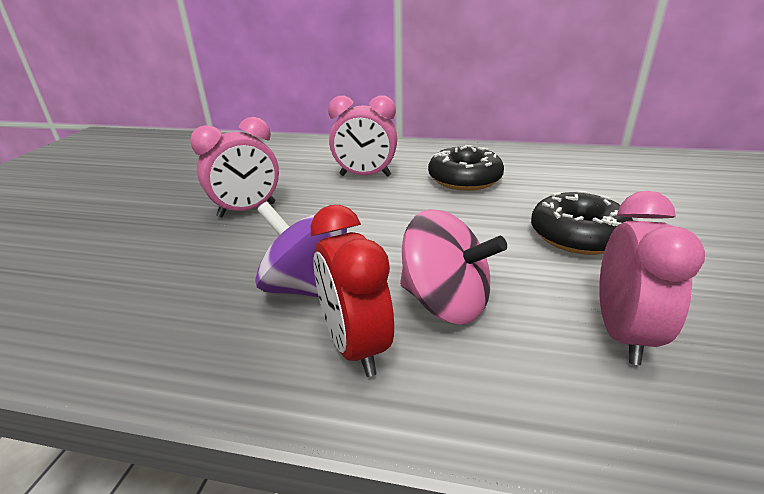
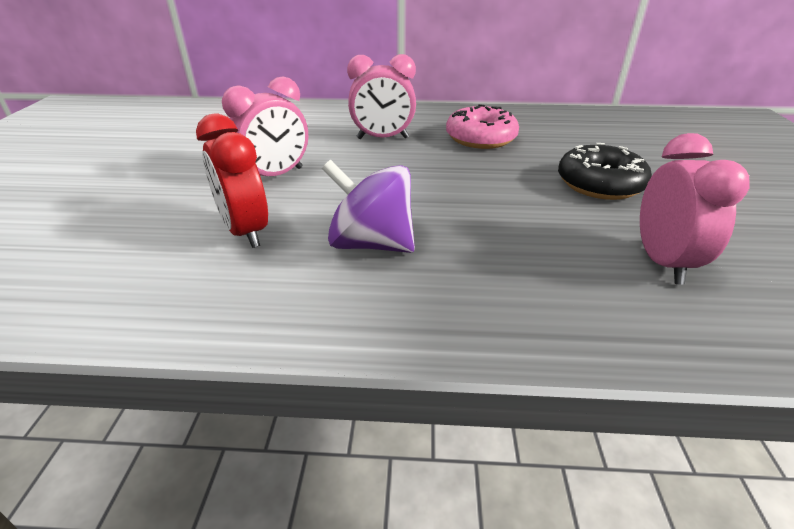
camera: 10 degrees left, 5 degrees up
(355, 346) = (437, 290): red clock -> red clock (245, 232)
(445, 302) = (504, 248): pink spinning top -> none
(464, 179) = (480, 138): black donut -> pink donut

